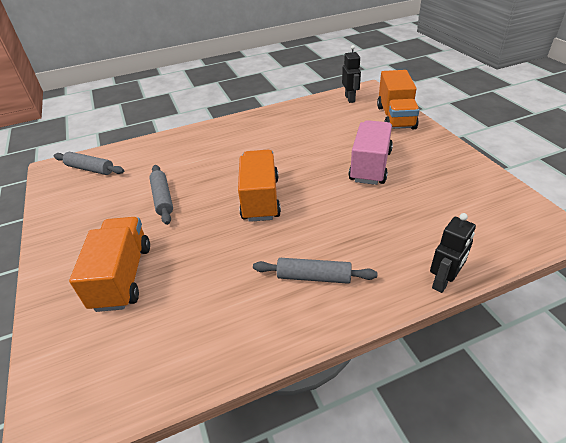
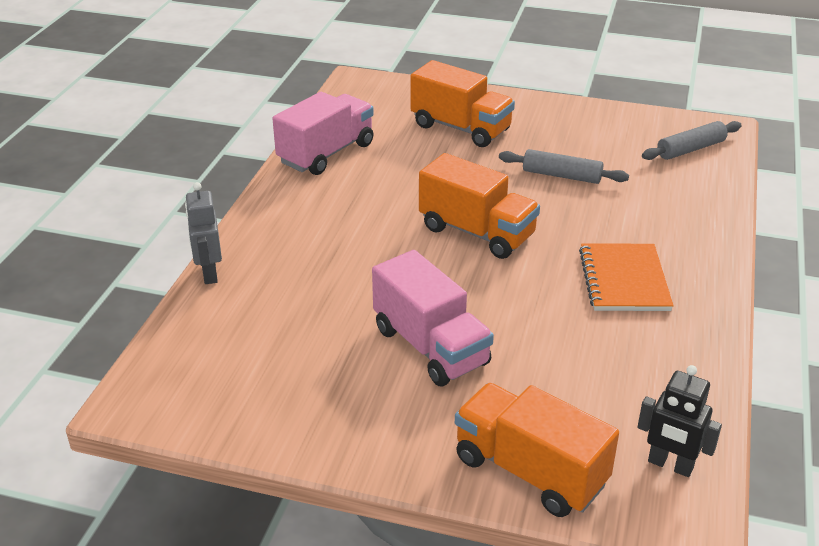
camera: 125 degrees right, 5 degrees down
(231, 335) = (326, 153): none -> pink truck
(251, 142) = (624, 280): none -> orange notebook
(314, 277) = (322, 211): grey rolling pin -> none
(443, 282) = (209, 273): black robot -> grey robot

